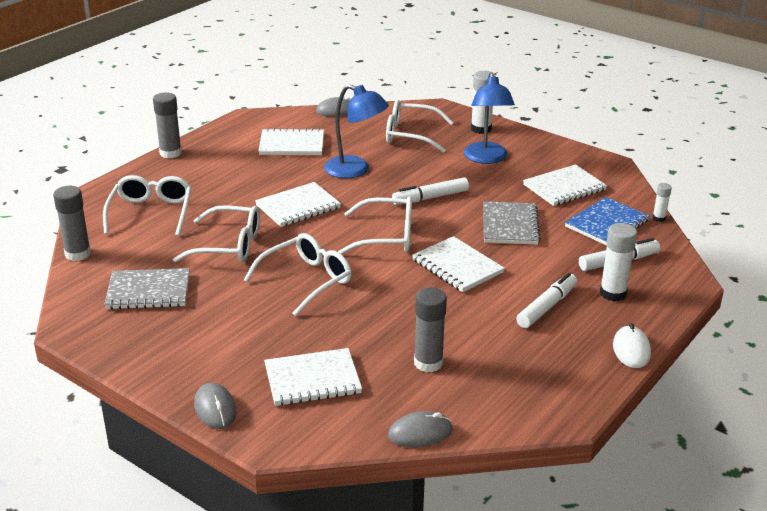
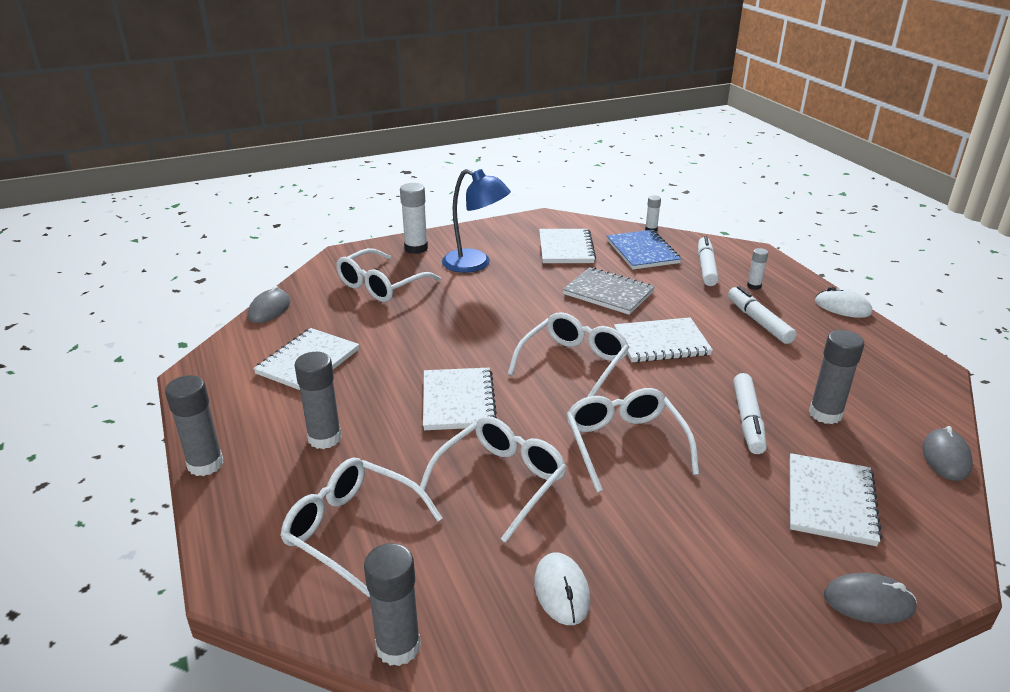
camera: 60 degrees left, 0 degrees up
(148, 291) = (561, 591): grey notebook -> white mouse
(221, 177) = (324, 438): none -> grey glue stick
(355, 170) = (417, 339): blue lamp -> none
(430, 198) = (520, 315): white marker -> white marker (748, 420)
(613, 293) = (754, 286): white glue stick -> white glue stick, size x0.55

